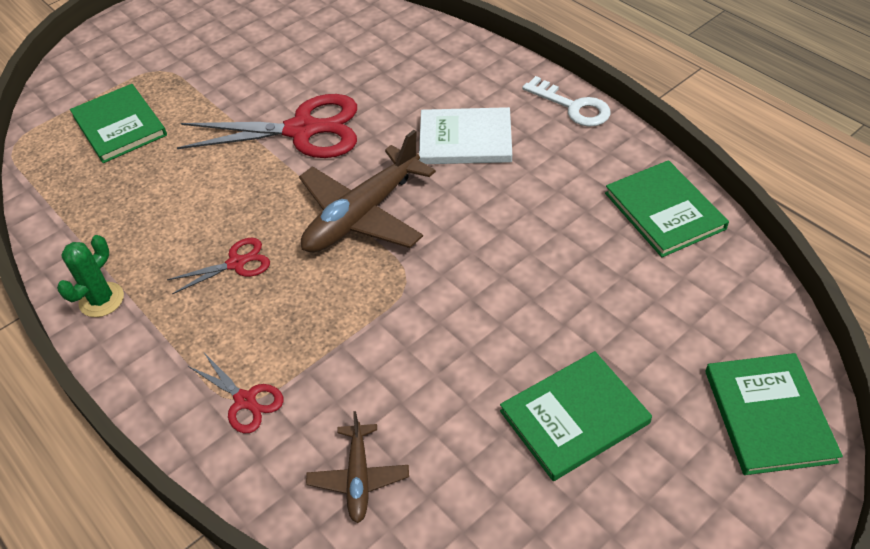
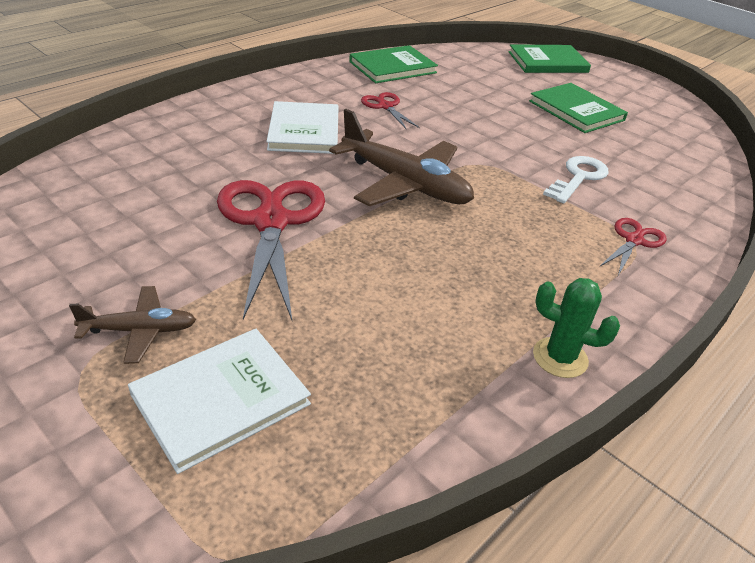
camera: 100 degrees left, 10 degrees down
(120, 126) = (221, 399): green book -> white book
(236, 263) = (481, 257): red scissors -> red scissors (385, 106)
(358, 478) = (667, 186): brown plane -> brown plane (140, 330)
(573, 106) = (269, 84): white key -> white key (578, 177)

